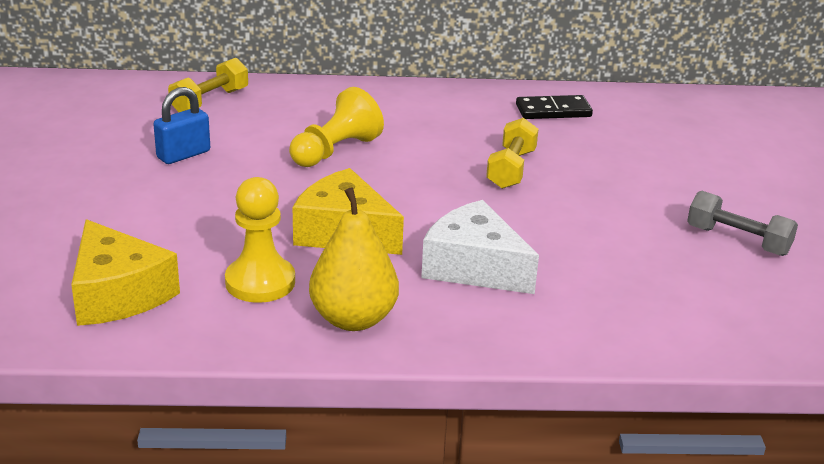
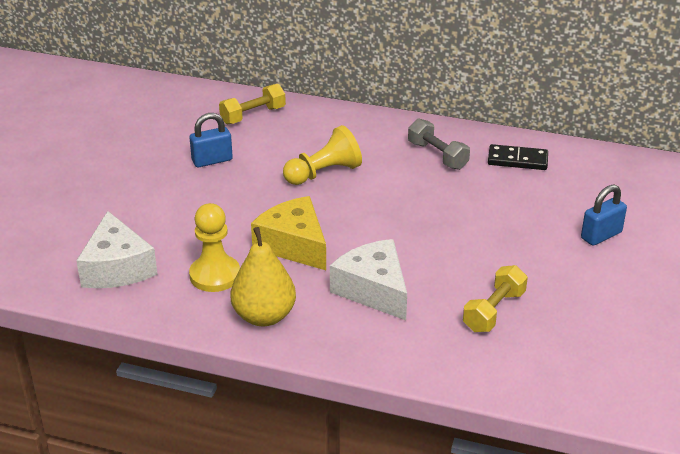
camera: 20 degrees right, 5 degrees up
(118, 293) = (117, 267): yellow cheese -> white cheese
(511, 169) = (451, 209): yellow dumbbell -> yellow dumbbell (494, 311)
(694, 172) = (601, 235): none -> blue padlock
(737, 240) = (597, 303): grey dumbbell -> grey dumbbell (437, 155)

